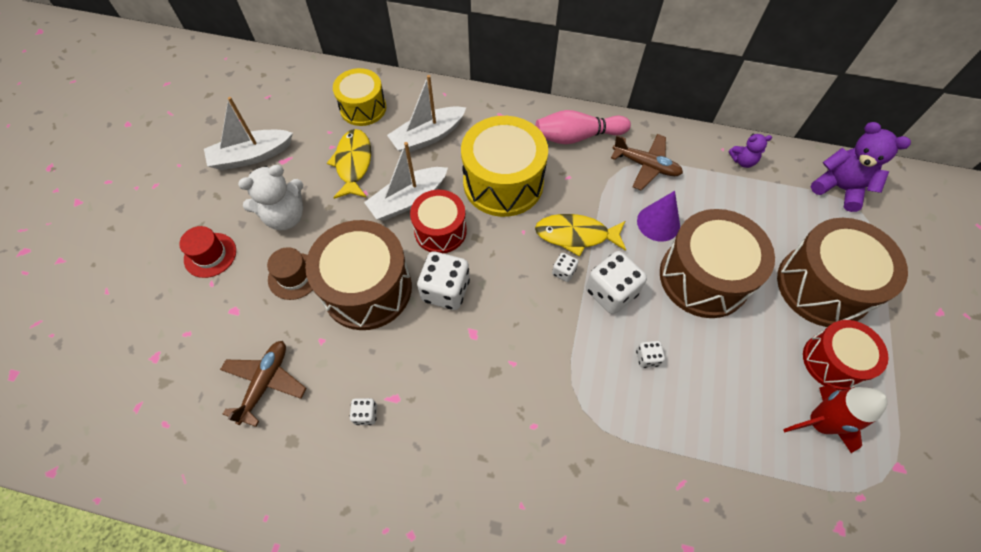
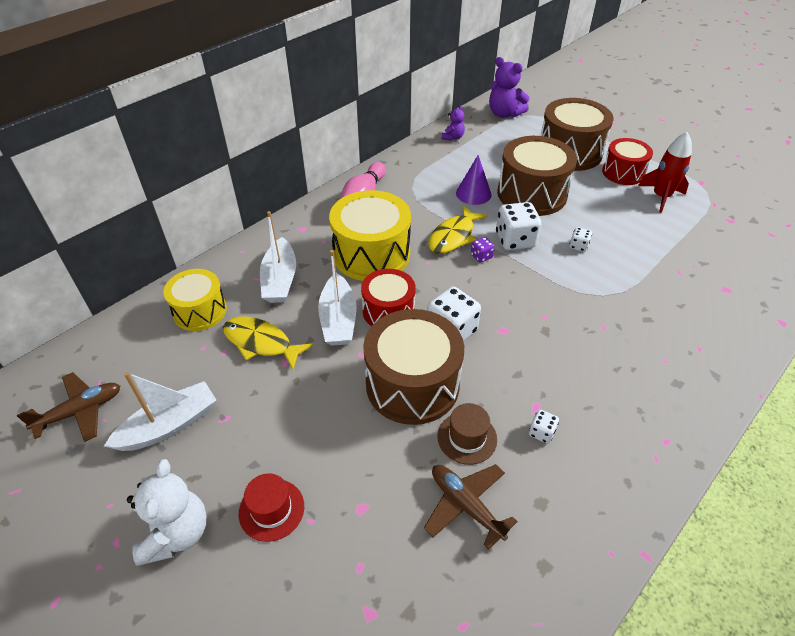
camera: 60 degrees left, 15 degrees down
(251, 156) = (169, 425): white boat -> white boat turned 135 degrees counterclockwise
(285, 216) = (278, 421): white teddy bear -> white teddy bear (176, 533)
(294, 276) = (357, 438): brown hat -> brown hat (467, 438)
(563, 272) = (481, 256): white dice -> purple dice
(646, 165) = (420, 178): brown plane -> brown plane (80, 411)
(839, 188) = (504, 114): purple teddy bear -> purple teddy bear turned 120 degrees counterclockwise

